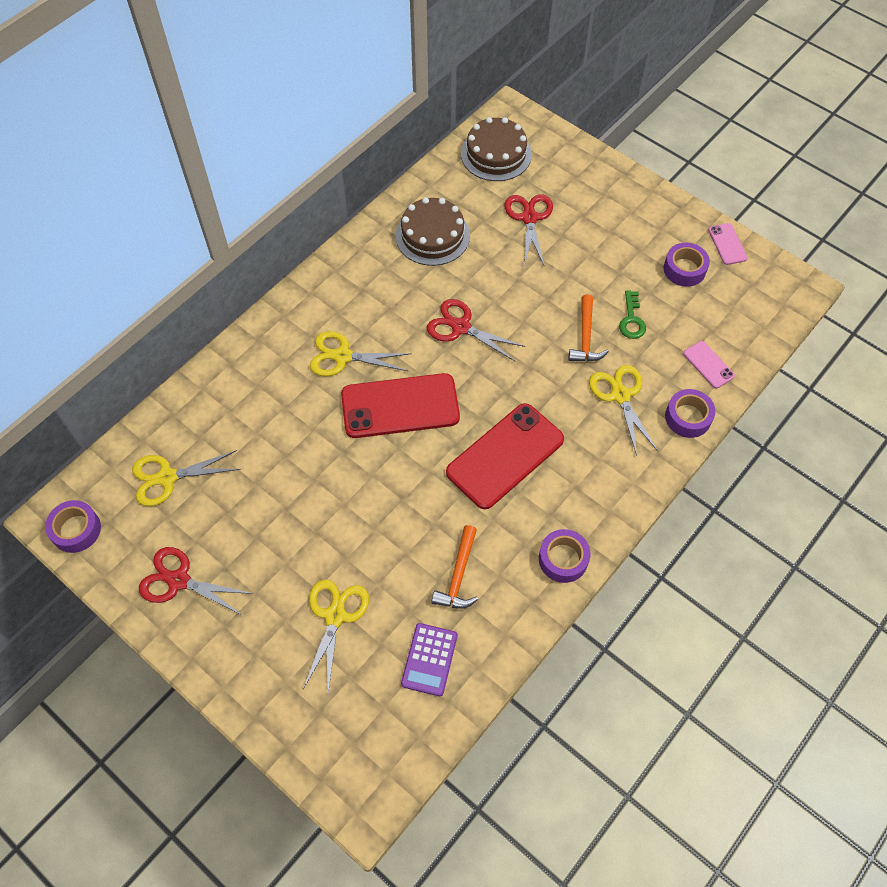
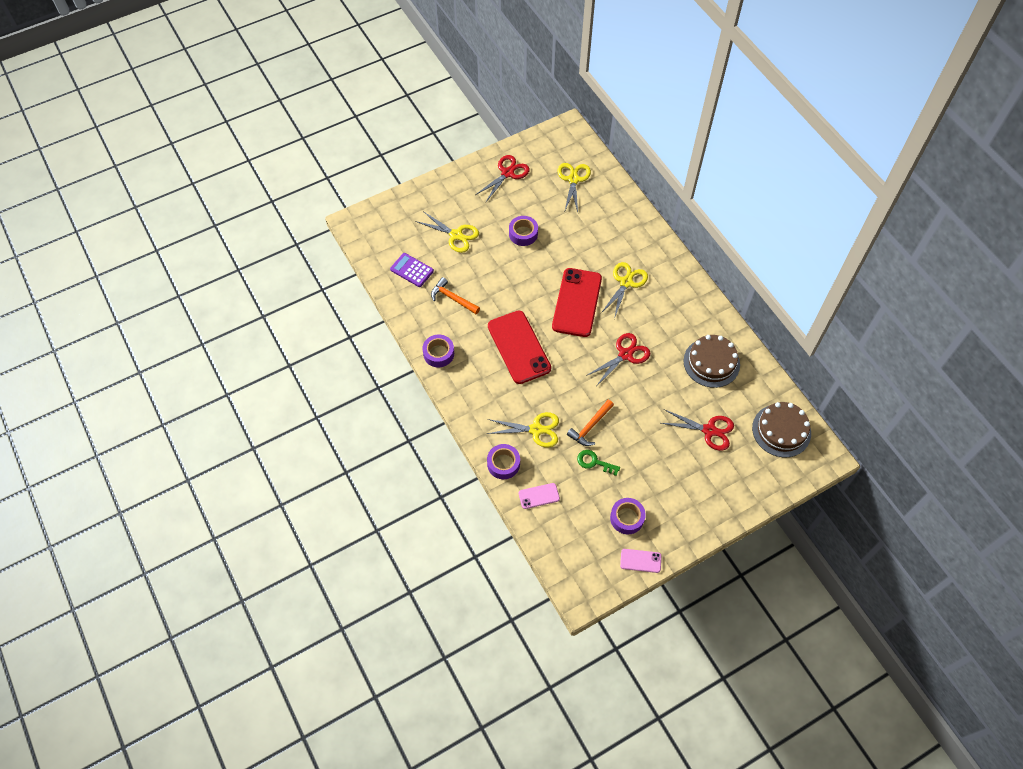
camera: 110 degrees right, 0 degrees up
(76, 530) = (557, 136): purple tape -> purple tape (523, 234)
(585, 337) = (590, 427): orange hammer -> orange hammer turned 75 degrees counterclockwise

